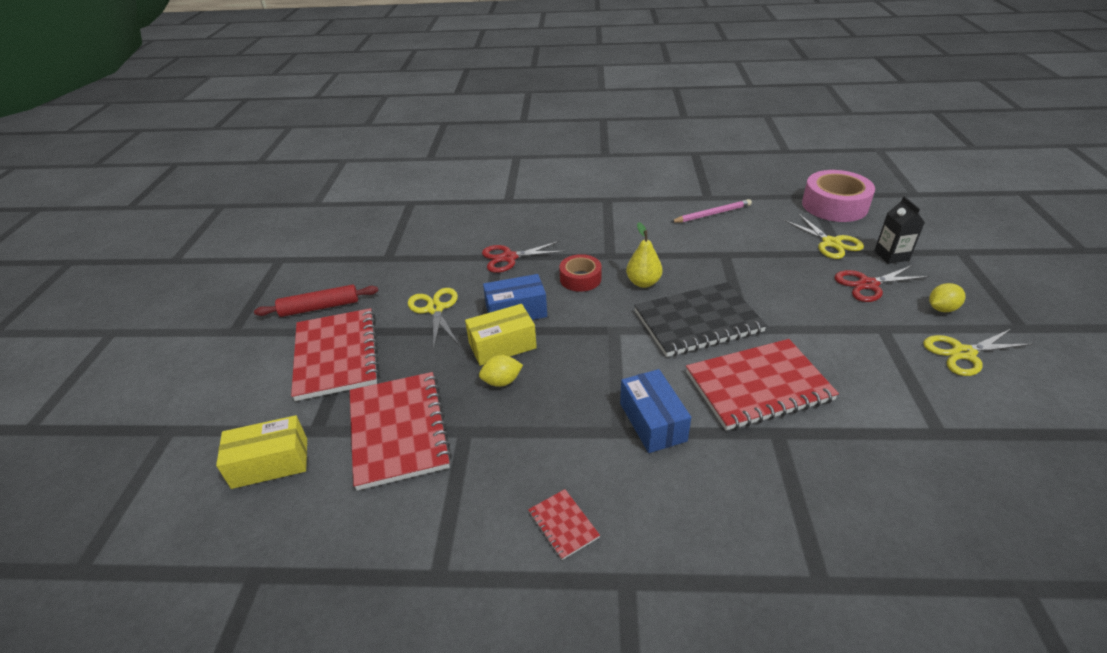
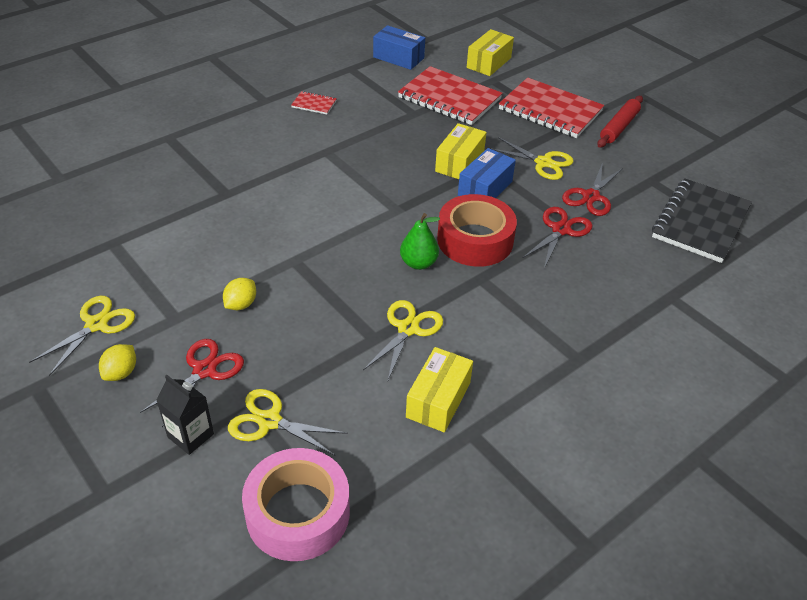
camera: 135 degrees right, 5 degrees up
(449, 268) = (591, 196): none -> red scissors
(502, 381) = (429, 143): yellow lemon -> yellow lemon (241, 304)
(580, 278) = (475, 240): red tape -> red tape, size x1.71
(643, 282) = (418, 263): yellow pear -> green pear
(652, 422) = (310, 165): blue box -> blue box (398, 58)
(695, 250) = (408, 329): none -> yellow scissors
(698, 322) = (338, 247): black notebook -> black notebook (700, 222)
(712, 214) = (438, 400): pink pencil -> yellow box
(758, 386) = (256, 217): red notebook -> none

